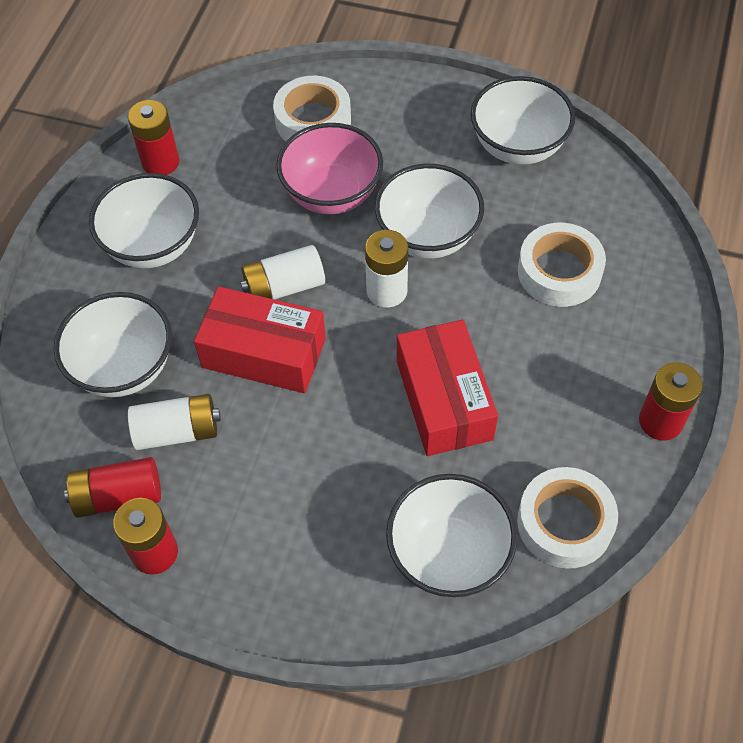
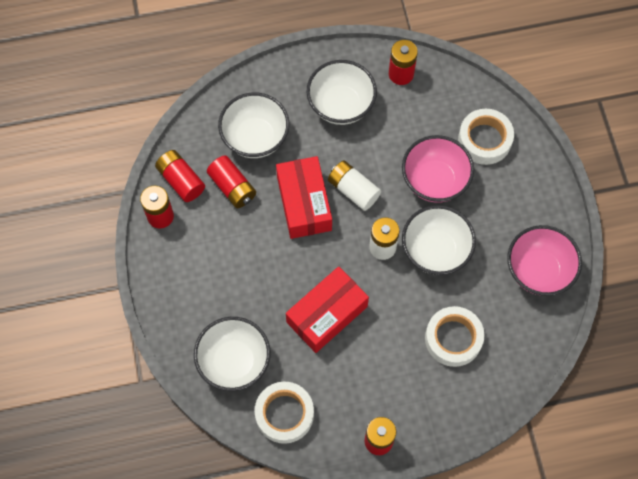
camera: 60 degrees right, 10 degrees up
(177, 431) = (232, 187): white battery -> red battery
(518, 146) = (538, 270): white bowl -> pink bowl

